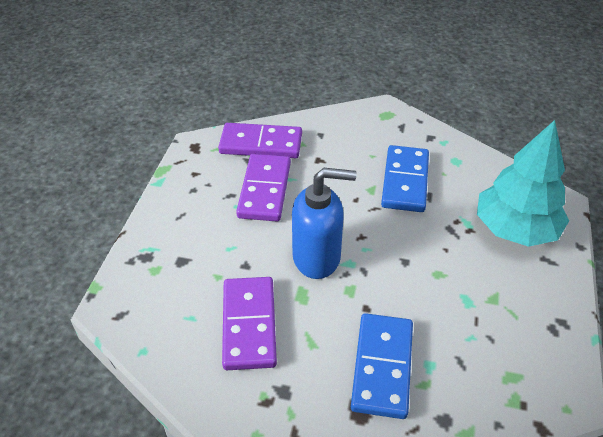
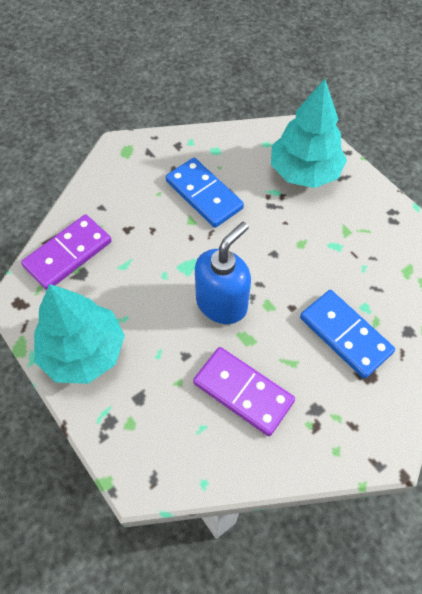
camera: 50 degrees left, 15 degrees up
(190, 204) = (83, 351): none -> turquoise tree
(265, 190) = (122, 288): purple domino -> none

